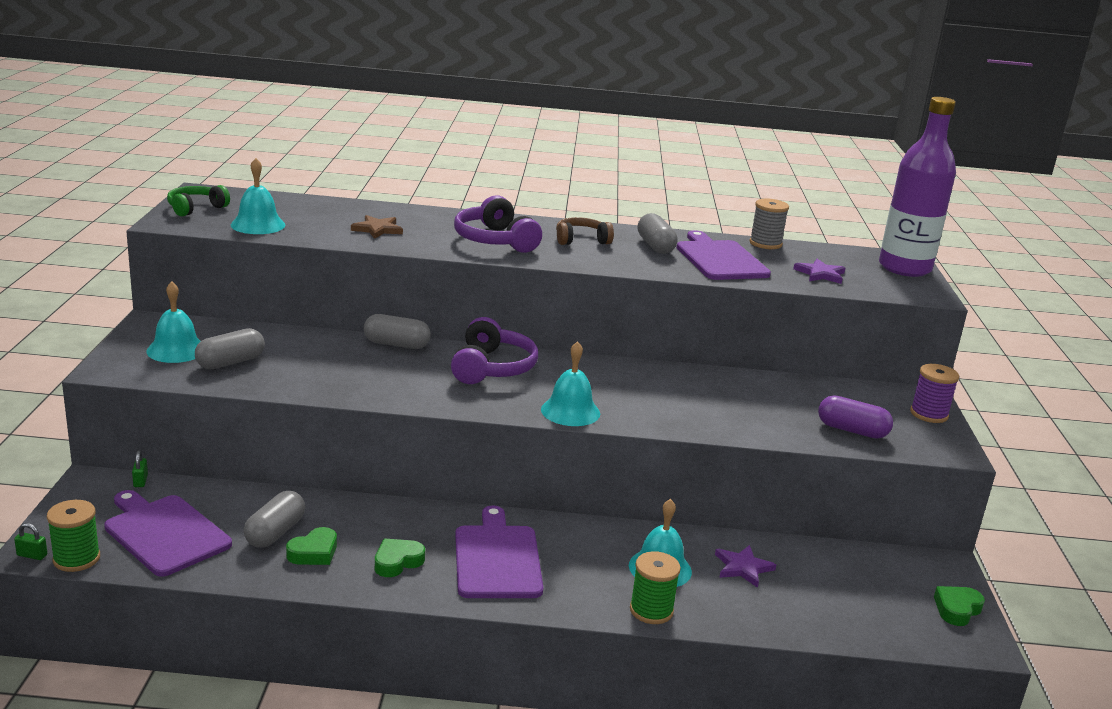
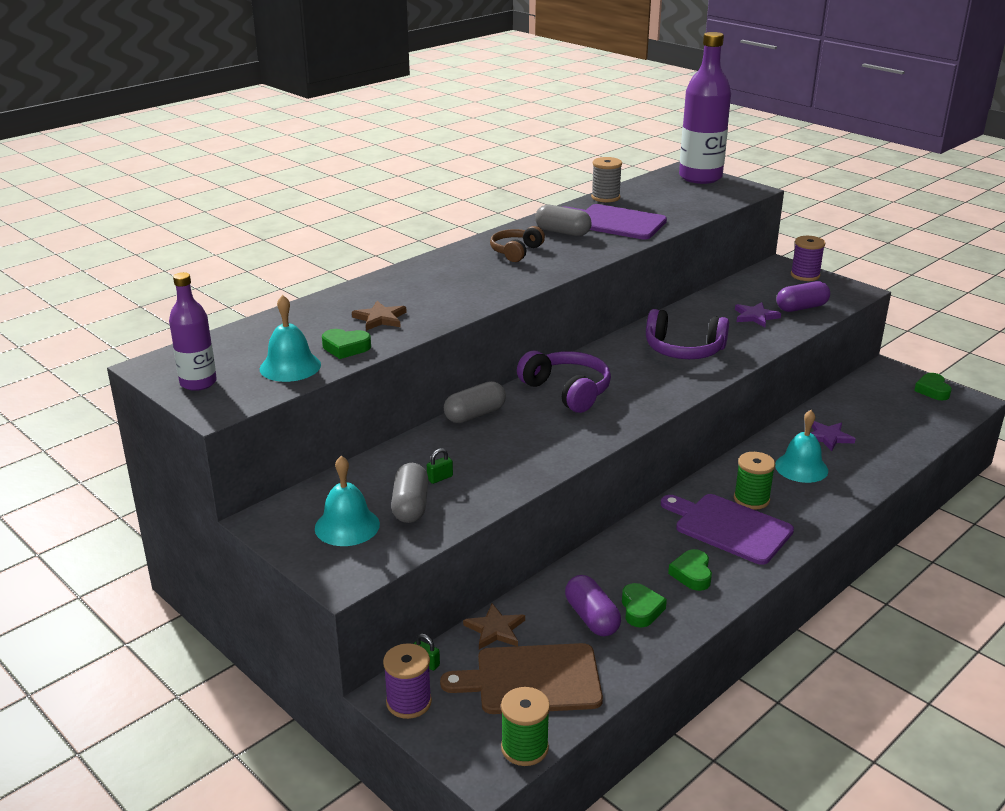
camera: 45 degrees left, 5 degrees up
(32, 555) = (491, 775): green padlock -> green padlock (440, 478)
(88, 491) = (409, 702): none -> purple spool
(165, 533) = (532, 679): purple cutting board -> brown cutting board
(196, 208) = (198, 383): green headphones -> purple bottle
(212, 495) = (495, 629): none -> brown star
(275, 532) = (591, 618): grey capsule -> purple capsule
(312, 232) = (346, 348): none -> green heart
(495, 240) = (473, 282): purple headphones -> purple headphones (683, 350)
(570, 411) = (672, 389): turquoise bell -> none
(651, 610) = (846, 494): green spool -> green spool (751, 499)
(820, 274) = (680, 204): purple star -> purple star (755, 316)

